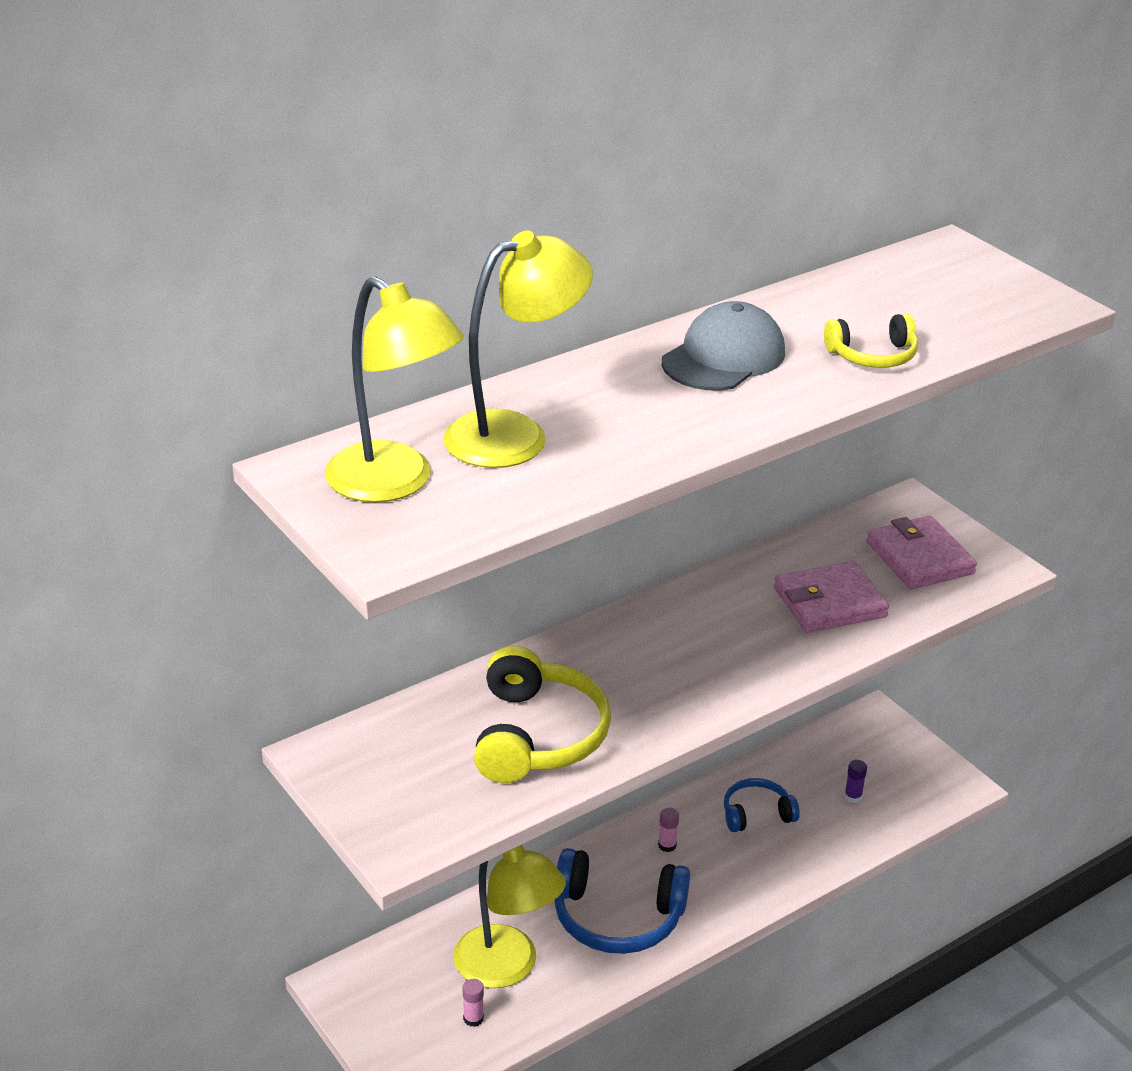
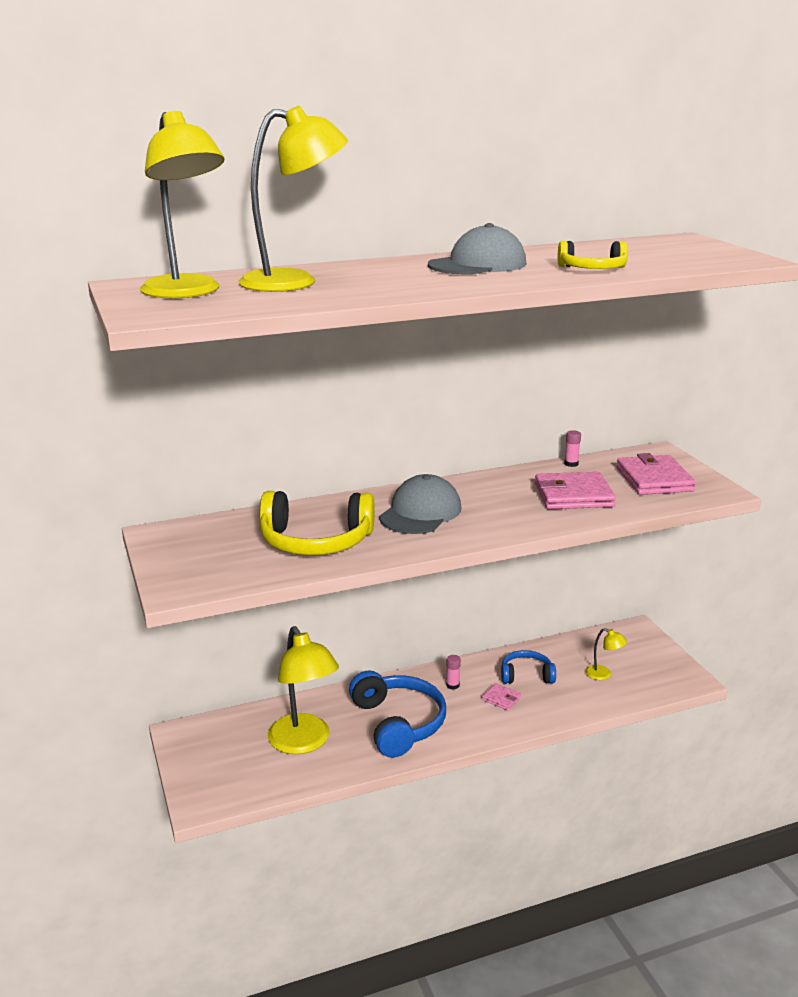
camera: 15 degrees right, 10 degrees down
(473, 1018) = (265, 770): pink glue stick -> pink glue stick (571, 464)
(537, 735) = (316, 541): yellow headphones -> yellow headphones turned 75 degrees clockwise
(617, 917) = (398, 723): blue headphones -> blue headphones turned 135 degrees counterclockwise
(648, 662) = (420, 512): none -> grey cap
(736, 856) = (501, 699): none -> pink wallet
(853, 796) = (603, 675): purple glue stick -> yellow lamp

